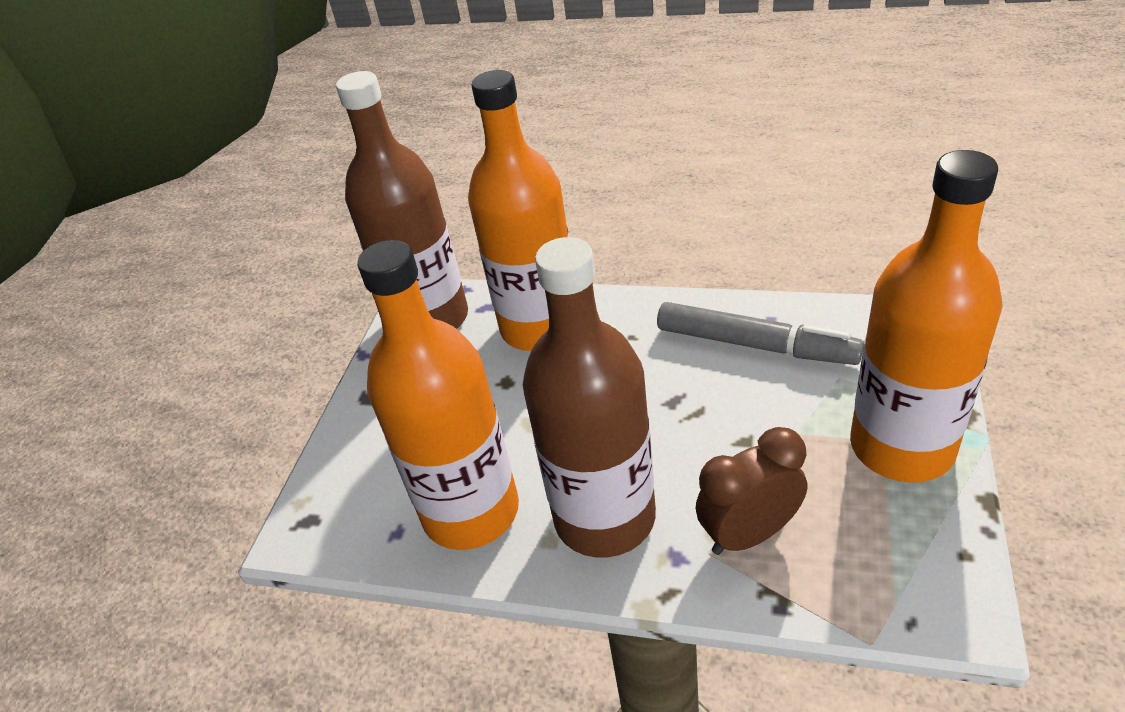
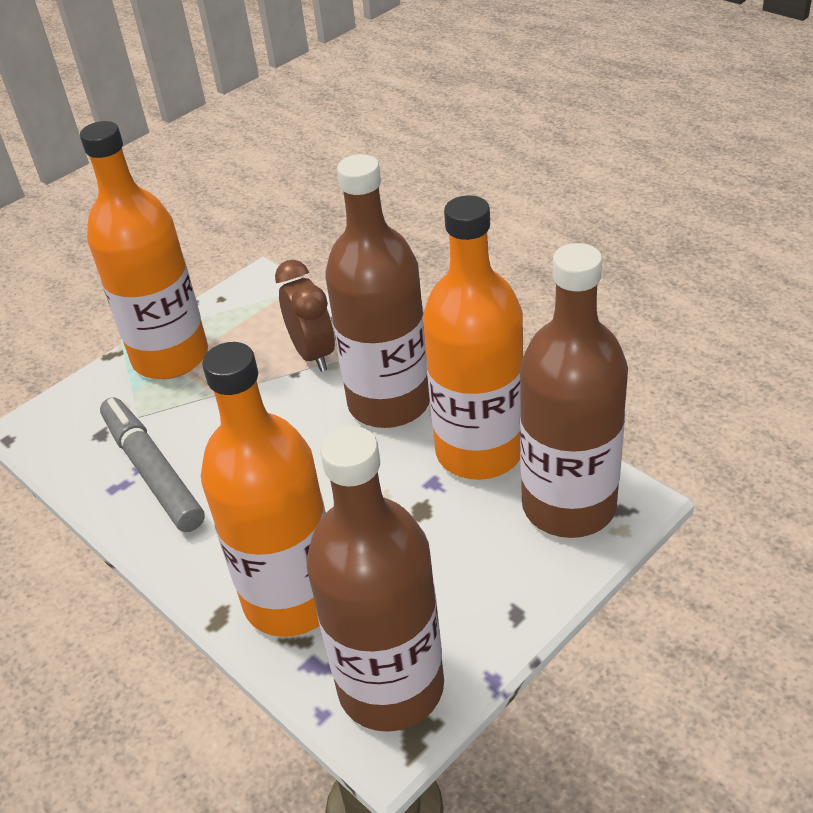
camera: 150 degrees left, 0 degrees up
(356, 500) = (569, 505): none -> brown bottle
(749, 534) = (313, 354): brown clock -> brown clock turned 120 degrees counterclockwise

